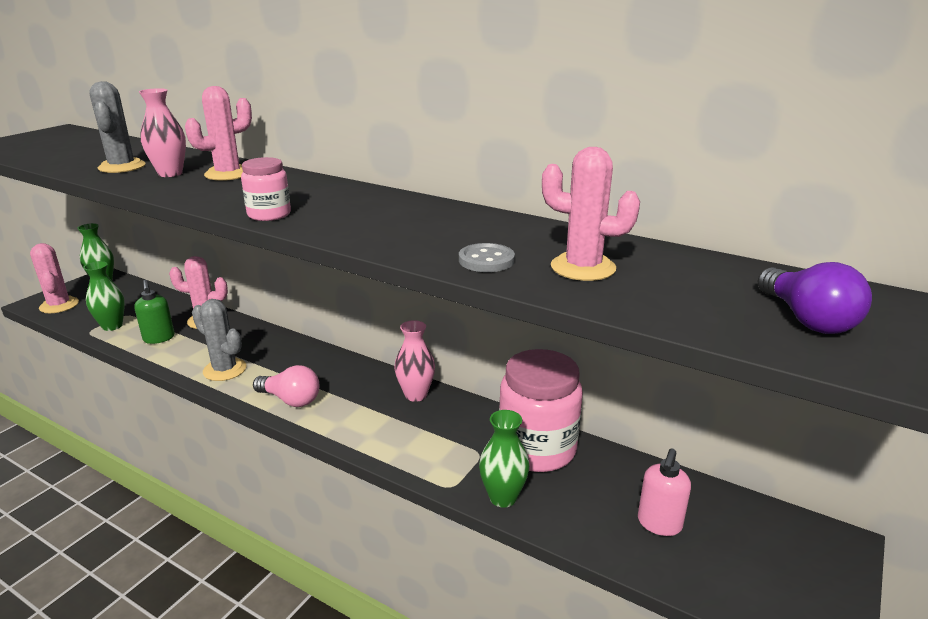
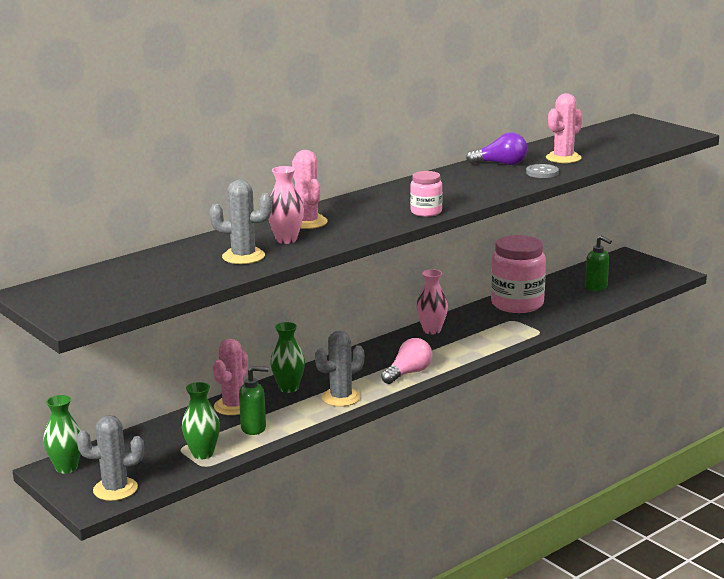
camera: 70 degrees left, 5 degrees down
(59, 305) = (115, 489): pink cactus -> grey cactus
(503, 497) = (557, 319): green vase -> green vase (288, 388)
(659, 524) = (596, 287): pink soap dispenser -> green soap dispenser
(807, 319) = (637, 136): purple light bulb -> purple light bulb (501, 164)

